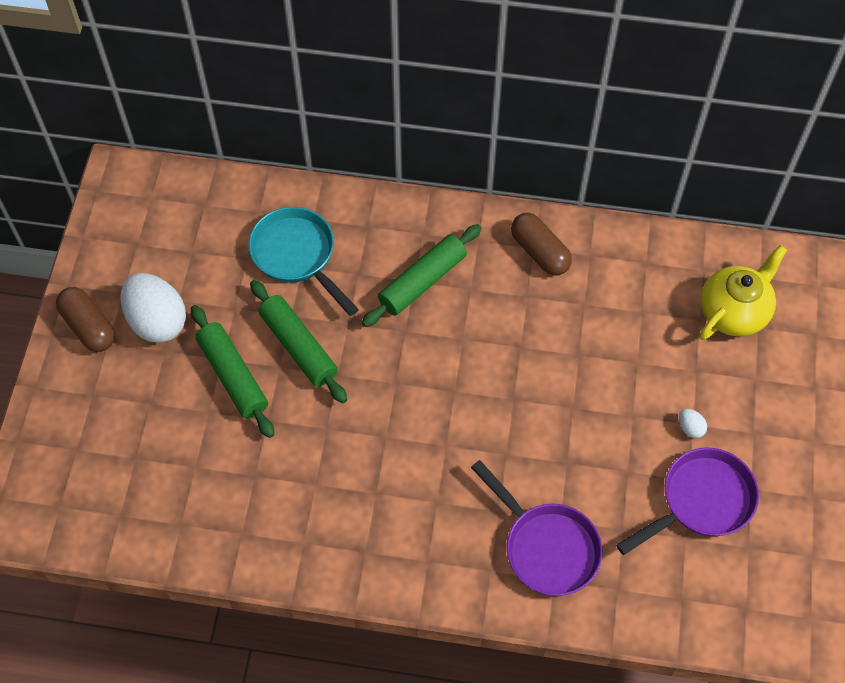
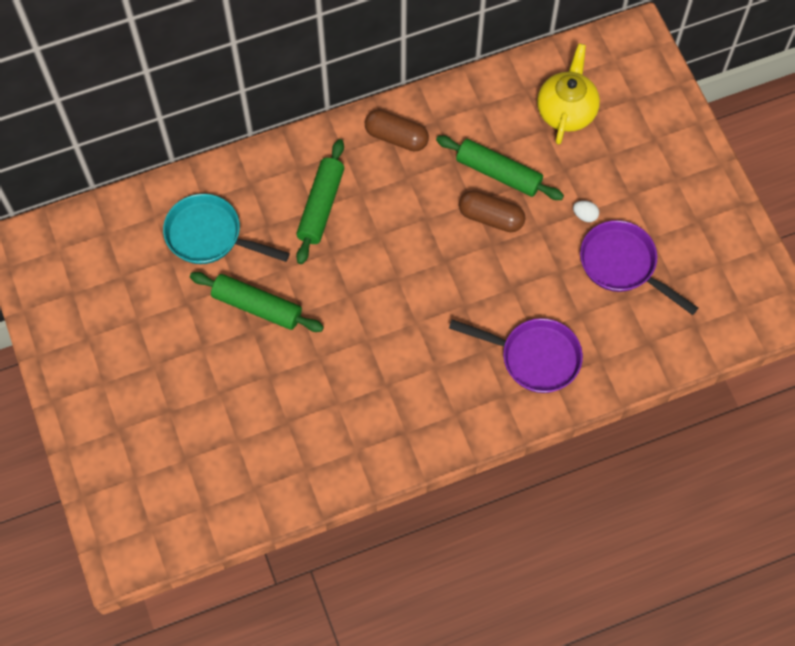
camera: 30 degrees left, 5 degrees up
(88, 327) = (78, 378): brown capsule -> brown capsule (491, 217)
(157, 321) = (131, 345): white egg -> none
(233, 376) = (221, 356): green rolling pin -> green rolling pin (498, 173)
(701, 501) = (622, 265): purple pan -> purple pan turned 75 degrees counterclockwise

